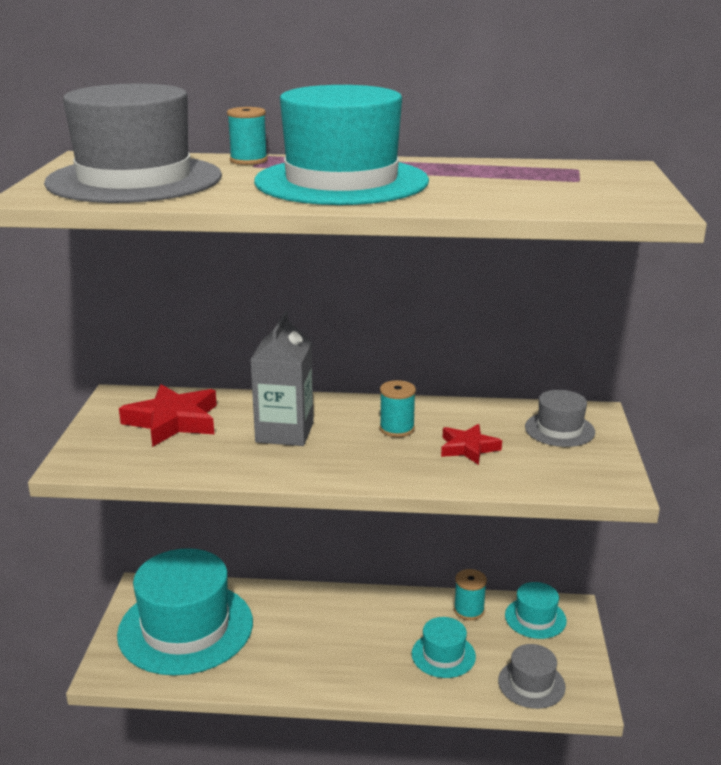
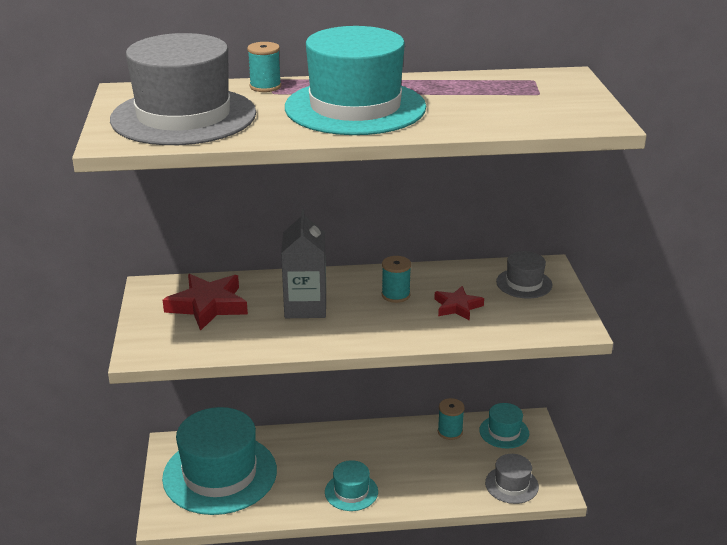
camera: 10 degrees left, 5 degrees up
(443, 655) = (438, 470): turquoise hat -> turquoise hat (351, 492)

